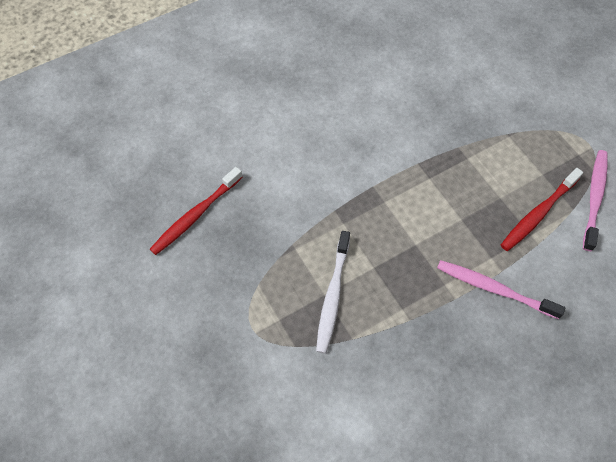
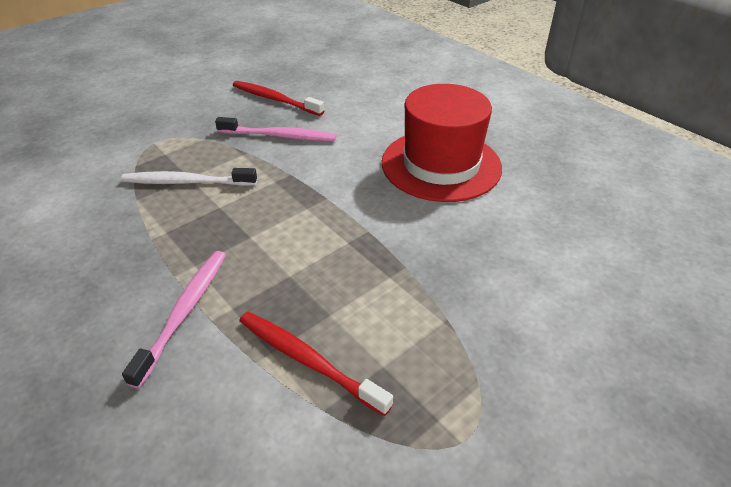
camera: 80 degrees right, 20 degrees down
(341, 100) = (441, 165): none -> red hat
(594, 198) = (350, 443): pink toothbrush -> pink toothbrush (279, 136)

